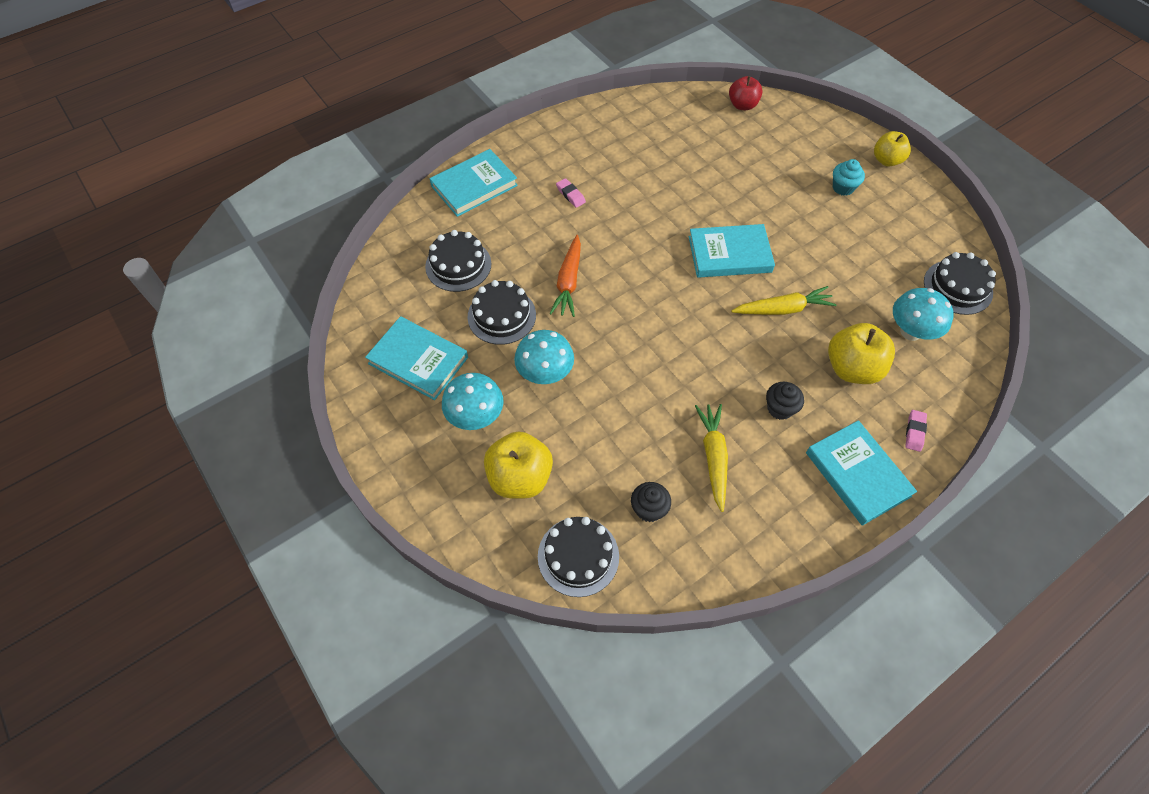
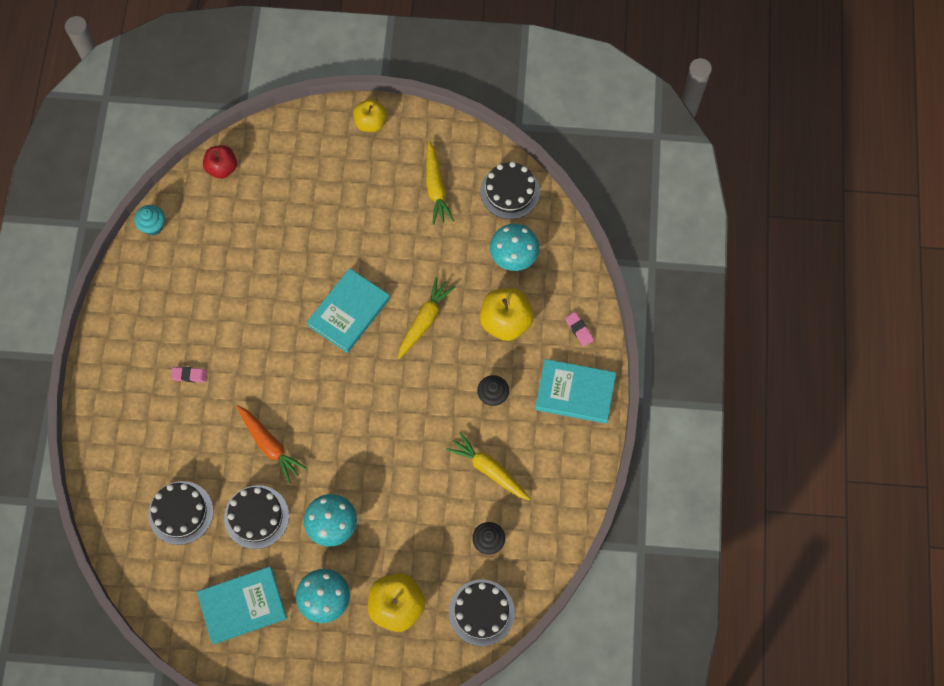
camera: 50 degrees left, 10 degrees up
(474, 186) = (111, 440): turquoise book -> none
(843, 188) = (365, 178): turquoise cupcake -> turquoise cupcake (153, 226)
(894, 236) = (436, 187): none -> yellow carrot

